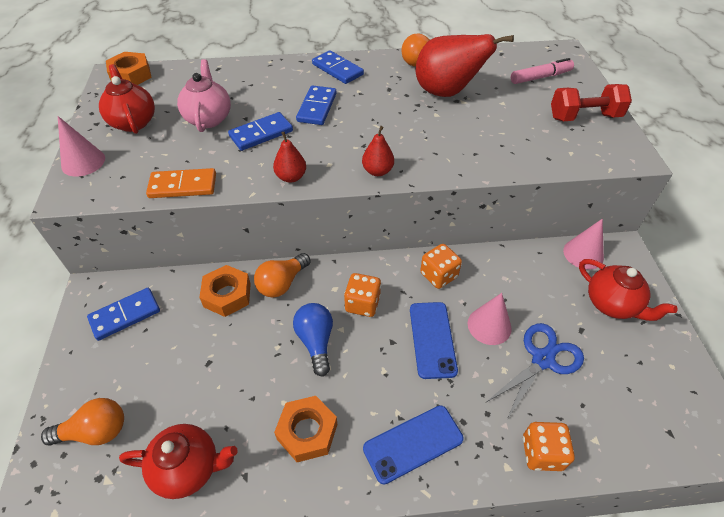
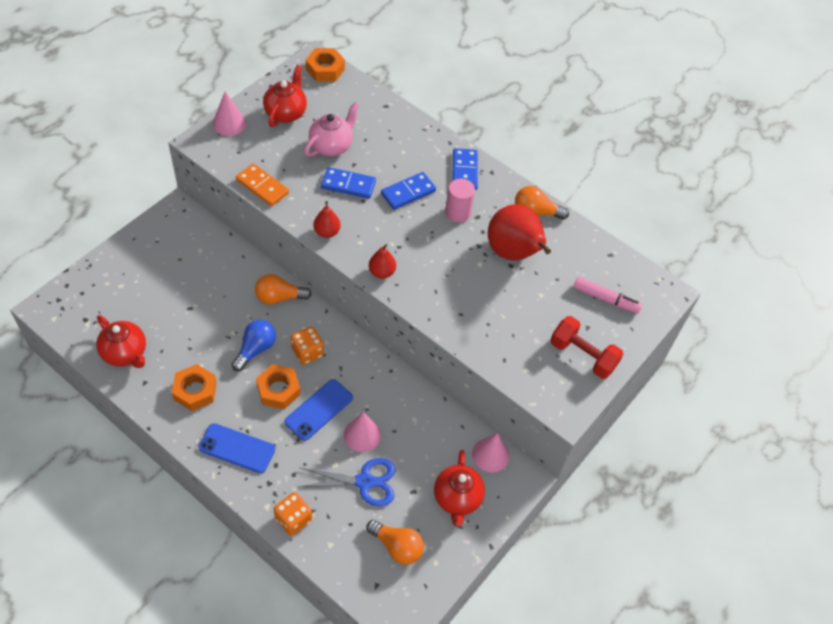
camera: 40 degrees right, 5 degrees up
(95, 431) = (105, 294): orange light bulb -> orange light bulb (397, 546)
(125, 315) = (179, 240): blue domino -> none
(227, 295) = (242, 277): orange nut -> orange nut (278, 390)
(372, 95) = (457, 213): none -> pink cylinder
(438, 275) = (375, 378): orange dice -> none

